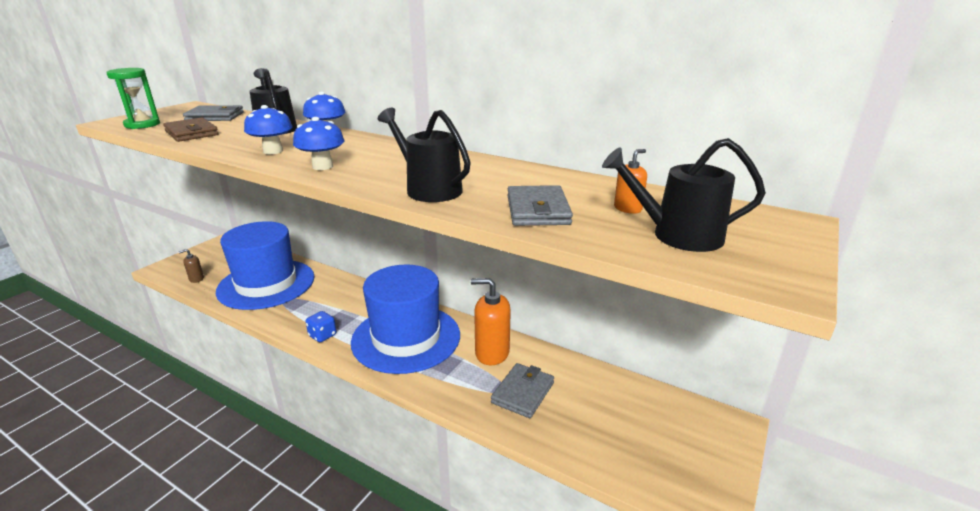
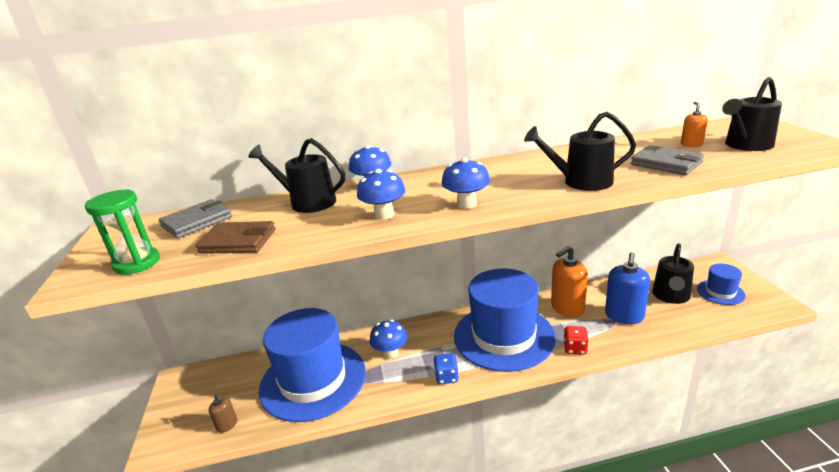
camera: 40 degrees left, 0 degrees up
(196, 279) = (227, 425): brown soap dispenser -> brown soap dispenser turned 60 degrees counterclockwise
(326, 298) = (390, 353): none -> blue mushroom
(432, 384) = (575, 348): none -> red dice
(523, 393) = (624, 316): grey wallet -> blue soap dispenser
(604, 411) = (671, 296): none -> black watering can
(666, 447) = (720, 292): none -> blue hat

